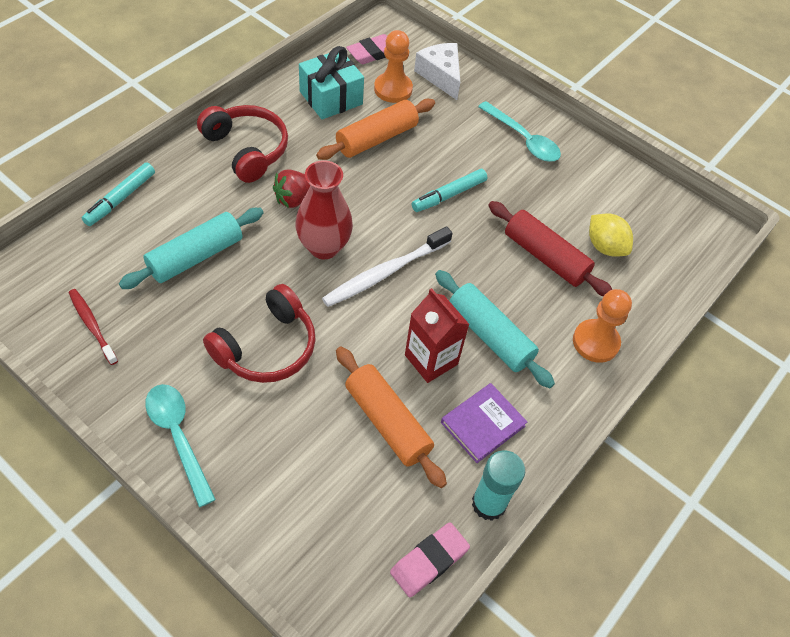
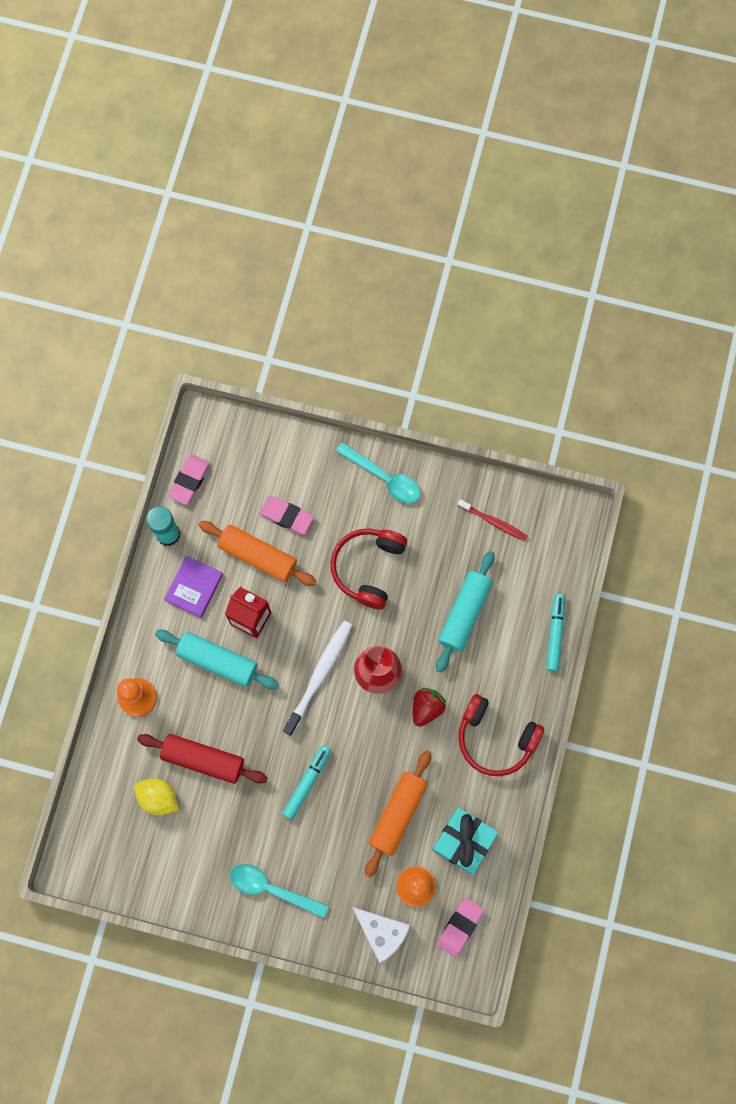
camera: 160 degrees right, 20 degrees up
(327, 451) = (286, 516): none -> pink eraser

